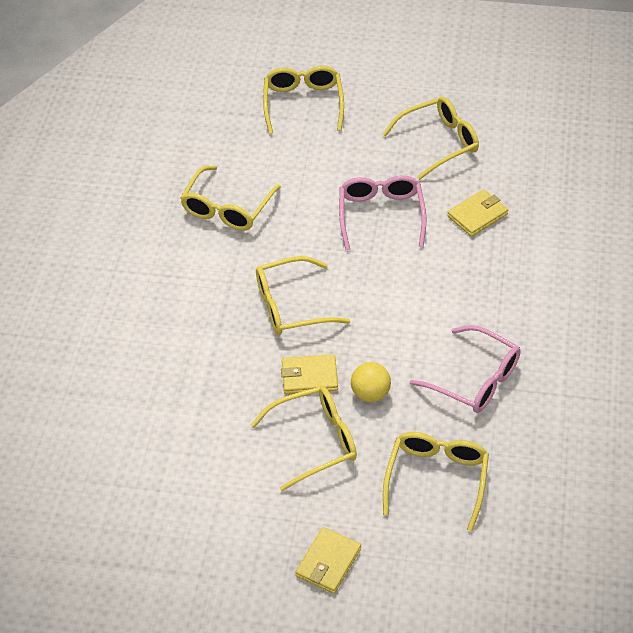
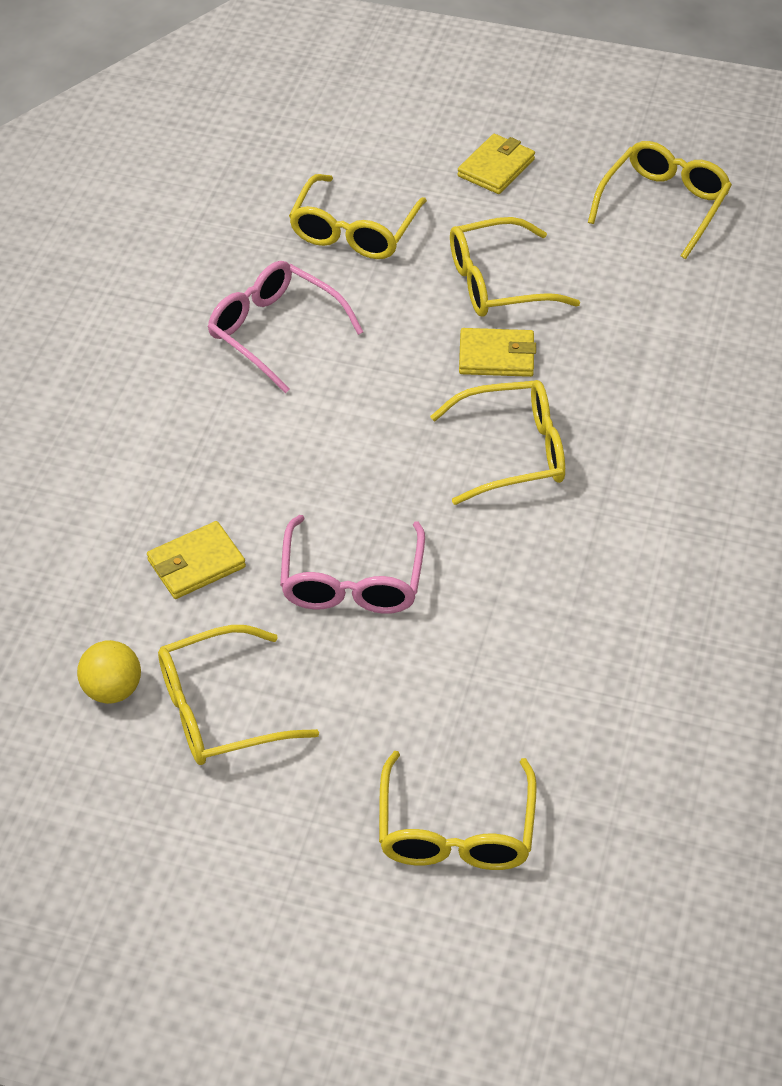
camera: 175 degrees left, 0 degrees up
(227, 208) = (607, 622): yellow glasses -> yellow glasses (663, 205)
(370, 394) = (417, 328): yellow ball -> yellow ball (112, 690)

